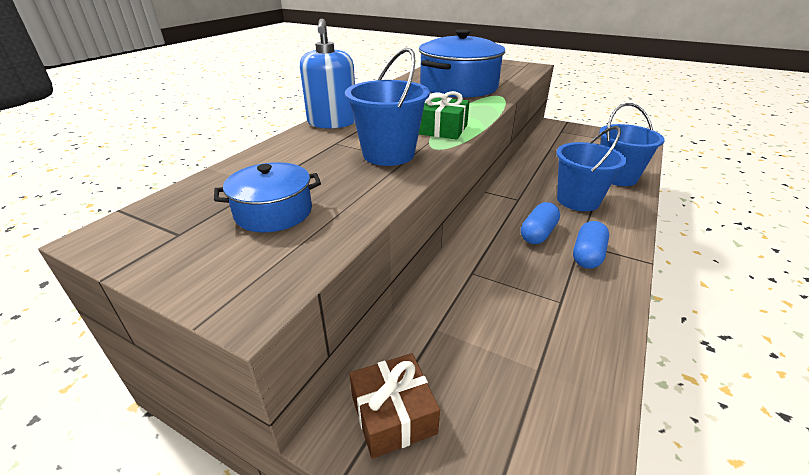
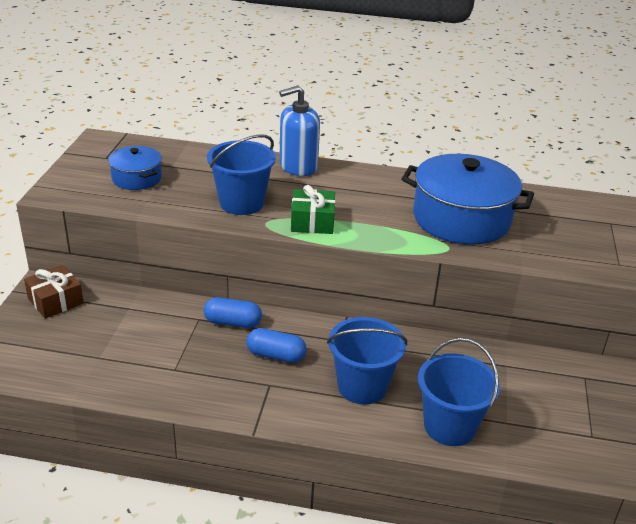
camera: 70 degrees right, 0 degrees up
(587, 255) = (250, 388): blue capsule -> blue capsule (232, 322)

